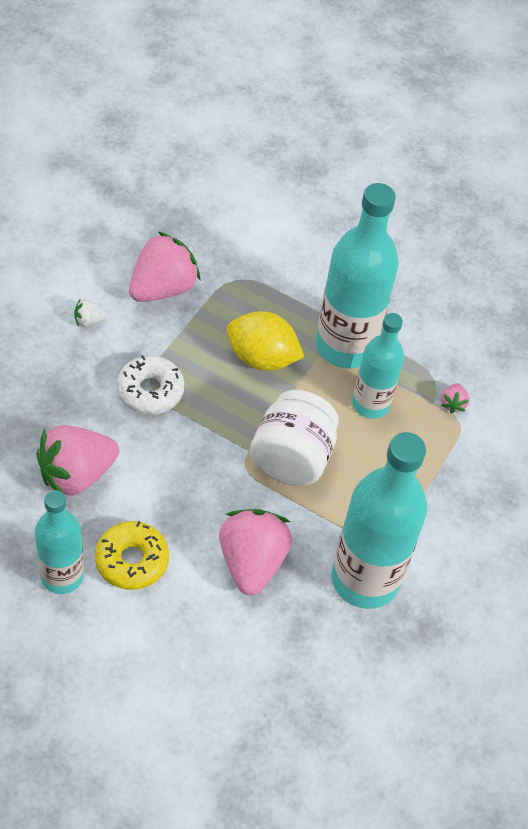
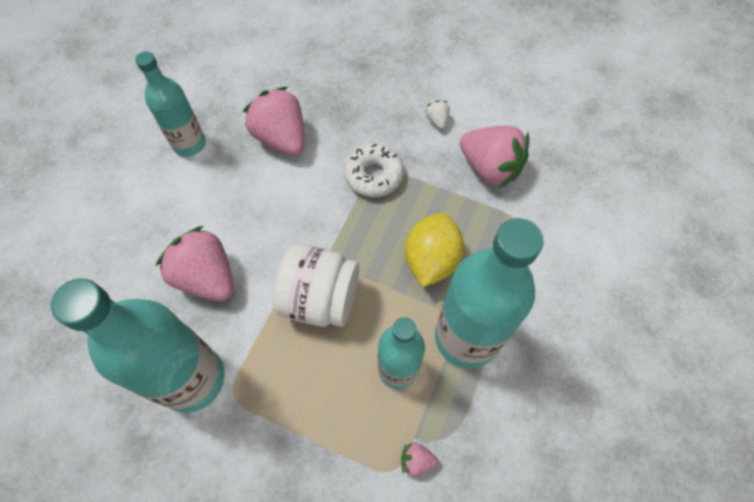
camera: 90 degrees right, 10 degrees up
(132, 560) = (204, 187): yellow donut -> none
(251, 562) = (206, 277): pink strawberry -> pink strawberry turned 135 degrees counterclockwise

